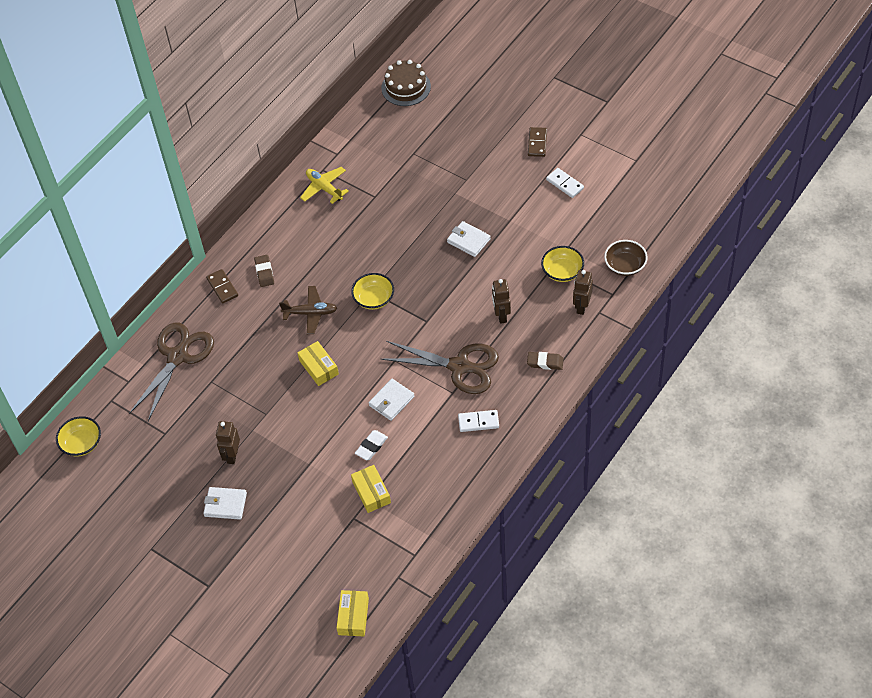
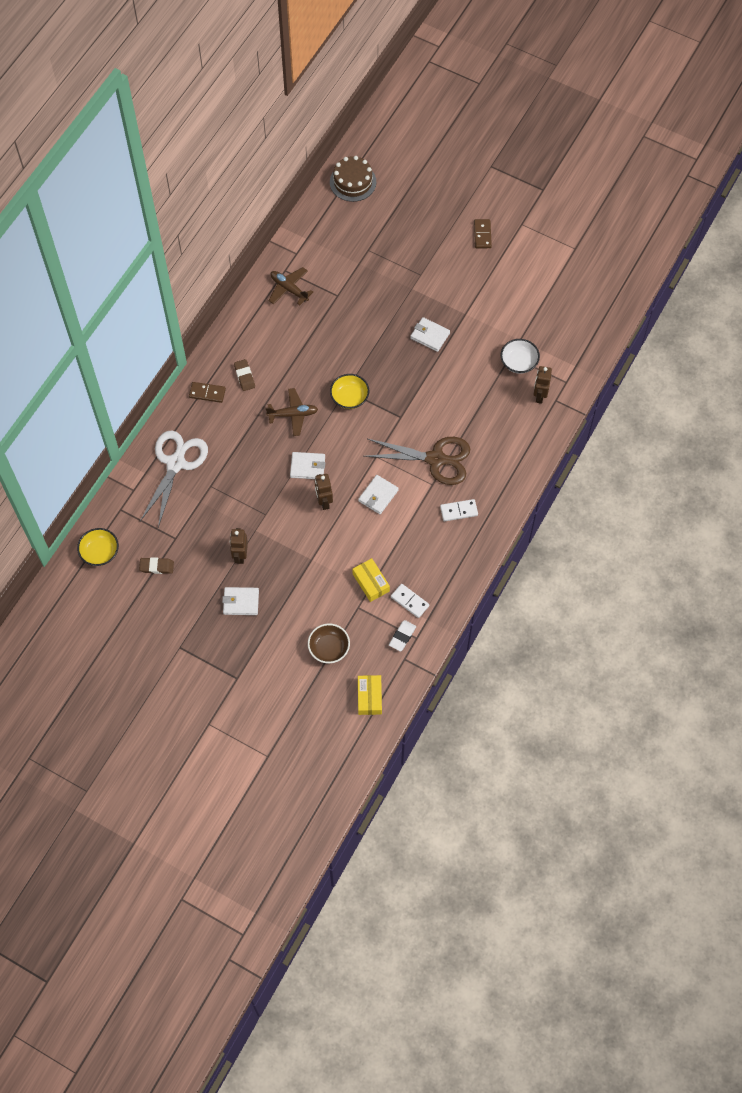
camera: 10 degrees left, 10 degrees up
(178, 356) = (176, 463): brown scissors -> white scissors
(222, 287) = (207, 393): brown domino -> brown domino turned 45 degrees counterclockwise
(319, 367) = (307, 467): yellow box -> white wallet
(324, 188) = (289, 289): yellow plane -> brown plane
(371, 447) = (365, 540): white eraser -> white eraser (402, 636)
(501, 315) = (468, 408): brown robot -> brown robot (324, 501)
(545, 362) = (512, 451): brown eraser -> brown eraser (157, 567)
(562, 272) = (518, 362): yellow bowl -> white bowl
(565, 184) = (512, 275): white domino -> white domino (410, 601)
(625, 265) = (574, 353): brown bowl -> brown bowl (329, 648)

